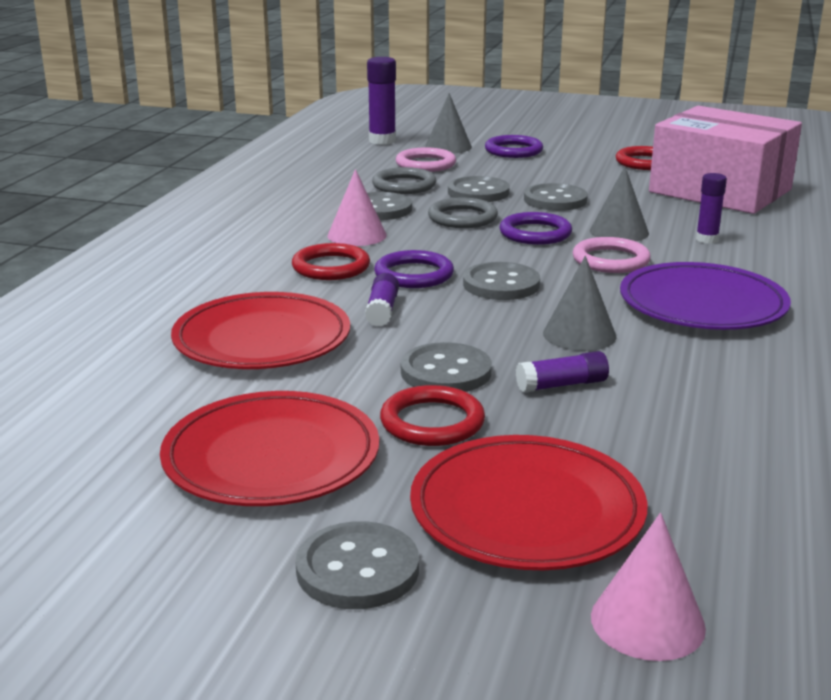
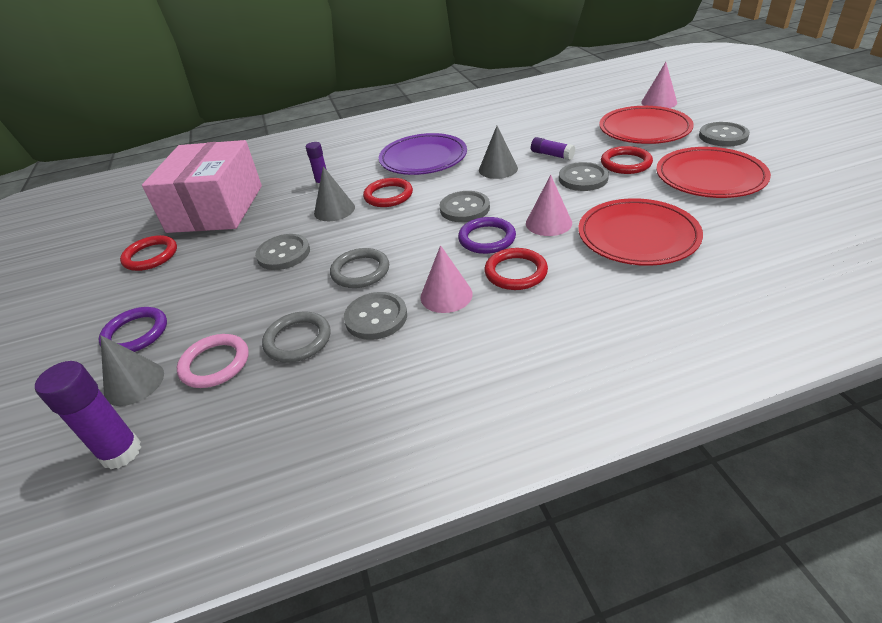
camera: 120 degrees left, 15 degrees up
(382, 310) = (548, 223): purple glue stick -> pink cone
(478, 192) = (289, 293): grey button -> none
(535, 233) = (365, 233): purple ring -> none
(610, 260) = (388, 195): pink ring -> red ring

